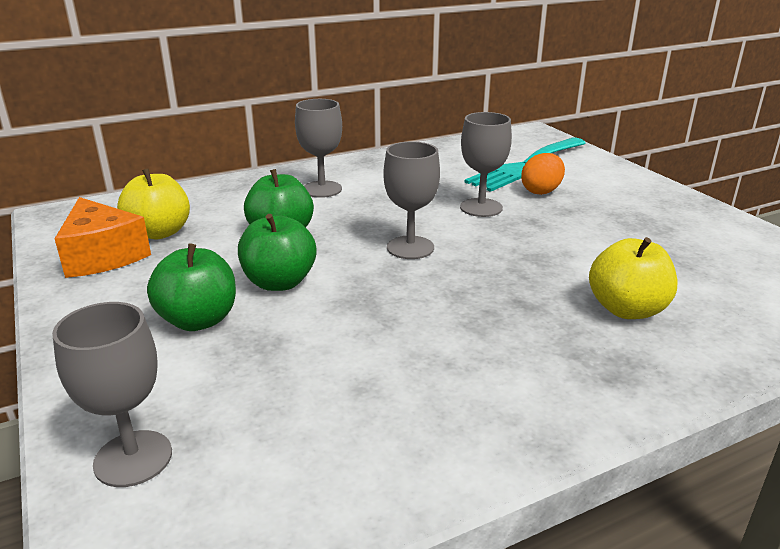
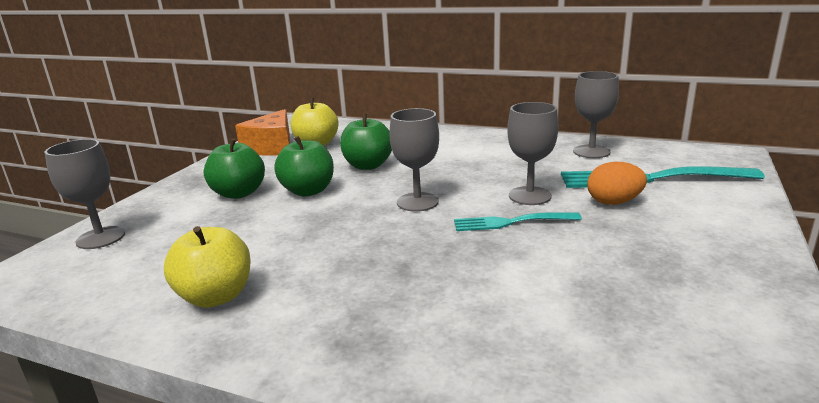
camera: 50 degrees right, 5 degrees down
(322, 189) = (448, 148): grey goblet -> grey goblet (591, 152)
(513, 233) = (511, 222): none -> turquoise fork
(627, 309) = (465, 312): yellow apple -> yellow apple (216, 296)

